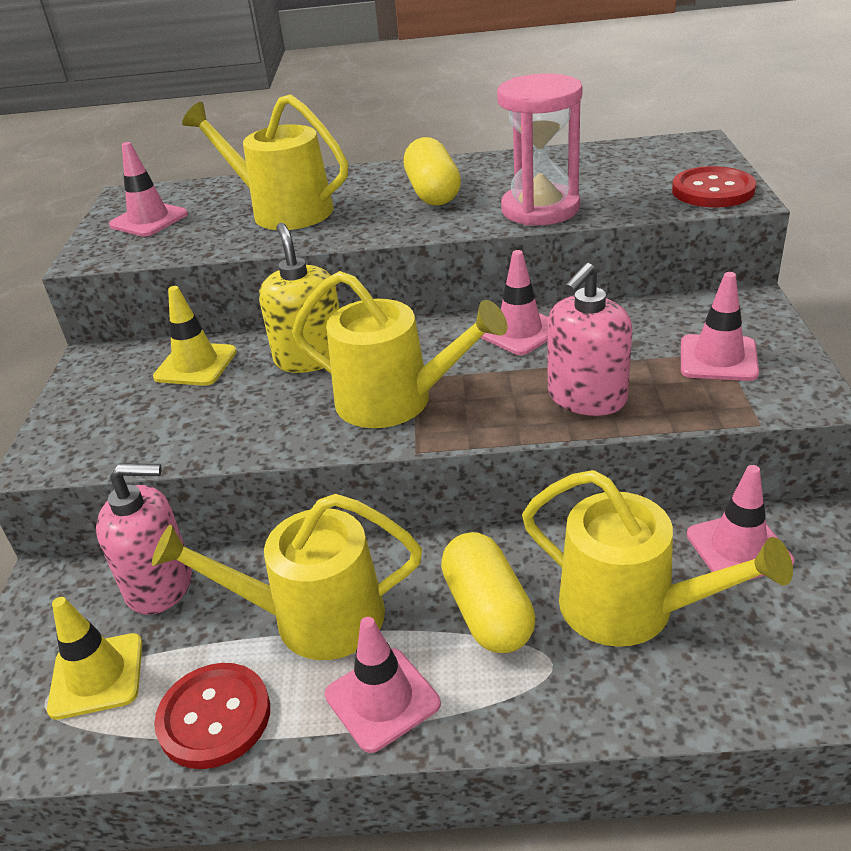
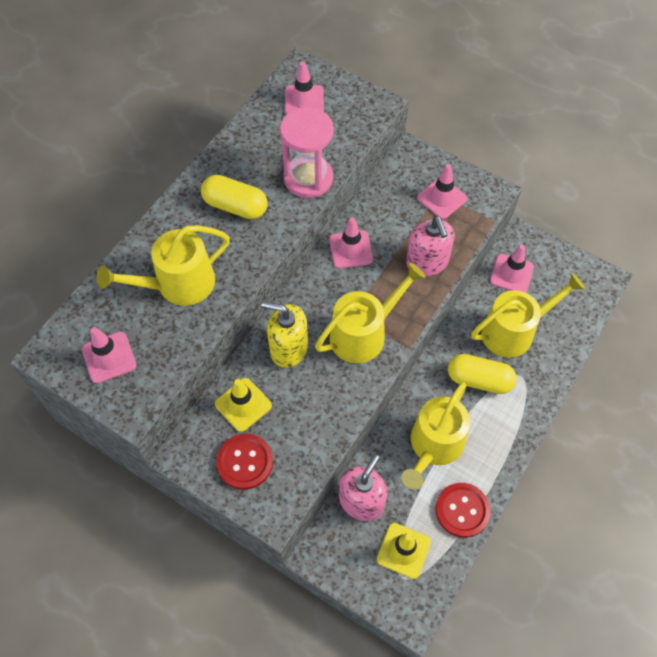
camera: 60 degrees left, 25 degrees up
(382, 699) = (496, 444): pink traffic cone -> pink traffic cone (304, 101)
(712, 190) = (362, 106): red button -> red button (245, 462)

